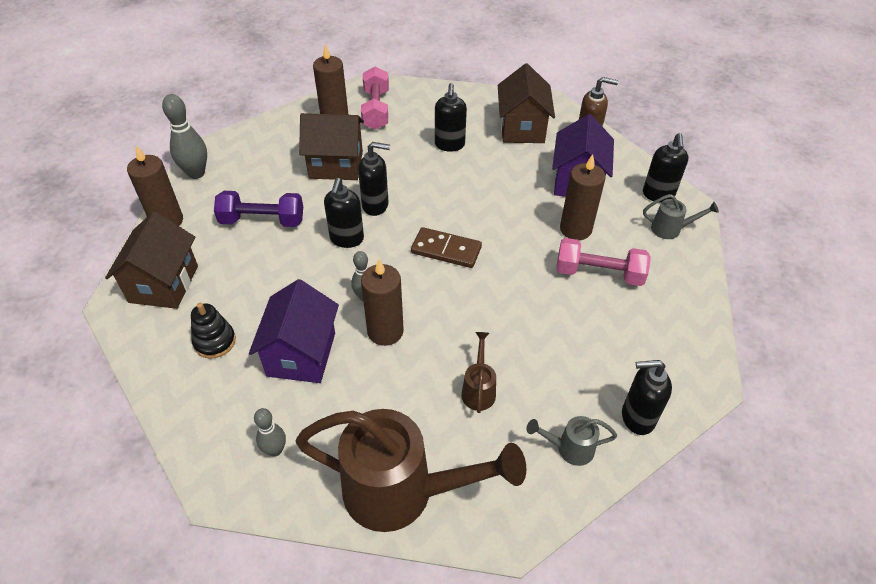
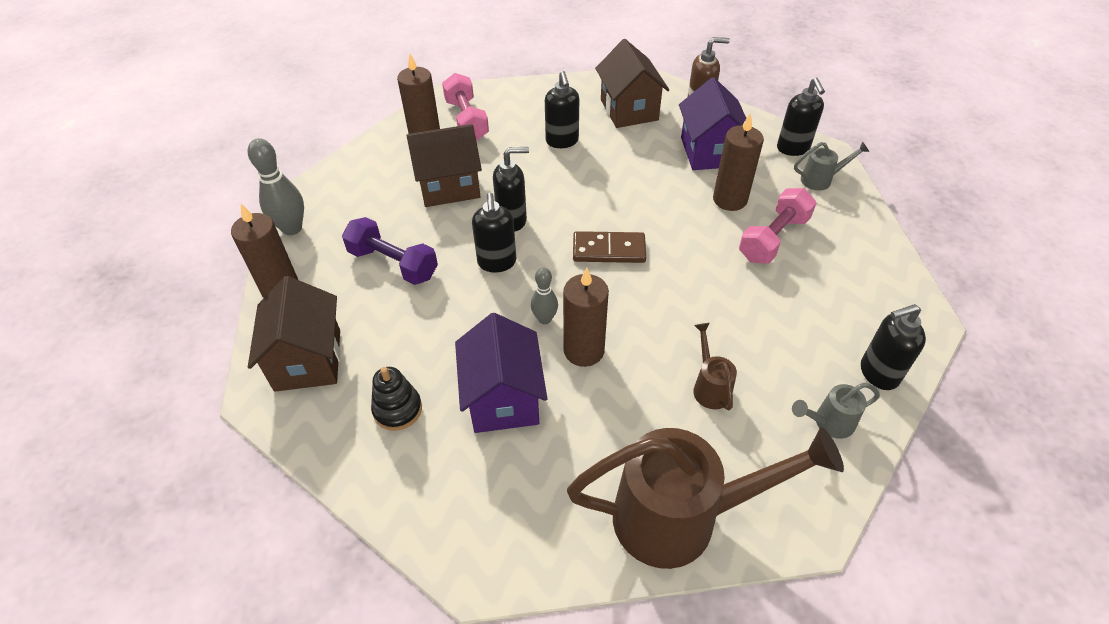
camera: 15 degrees left, 0 degrees up
(262, 221) = (393, 264): purple dumbbell -> purple dumbbell turned 45 degrees clockwise
(275, 450) = (521, 512): grey bowling pin -> none
(599, 273) = (773, 238): pink dumbbell -> pink dumbbell turned 45 degrees counterclockwise

